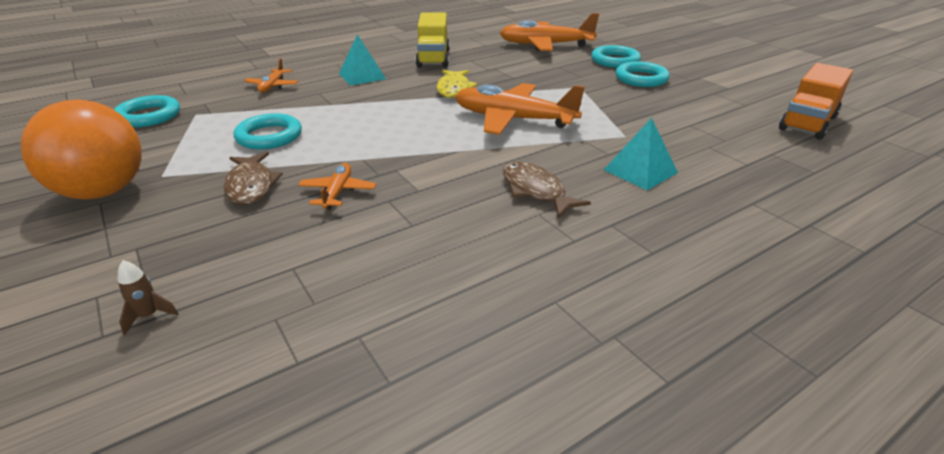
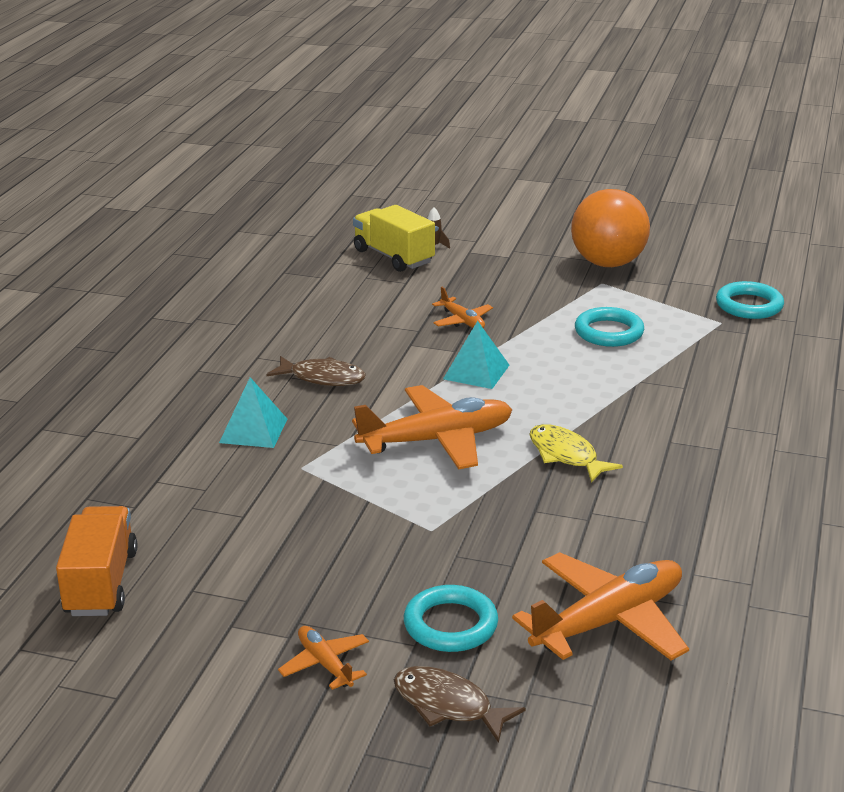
camera: 140 degrees right, 5 degrees down
(251, 186) = (528, 301): brown fish -> brown fish (448, 705)
(272, 86) = (748, 374): orange plane -> orange plane (325, 664)
(362, 76) = (702, 429): turquoise pyramid -> turquoise pyramid (476, 372)
(433, 58) = (695, 500): yellow truck -> yellow truck (393, 257)
(641, 79) = (369, 589): turquoise ring -> none

